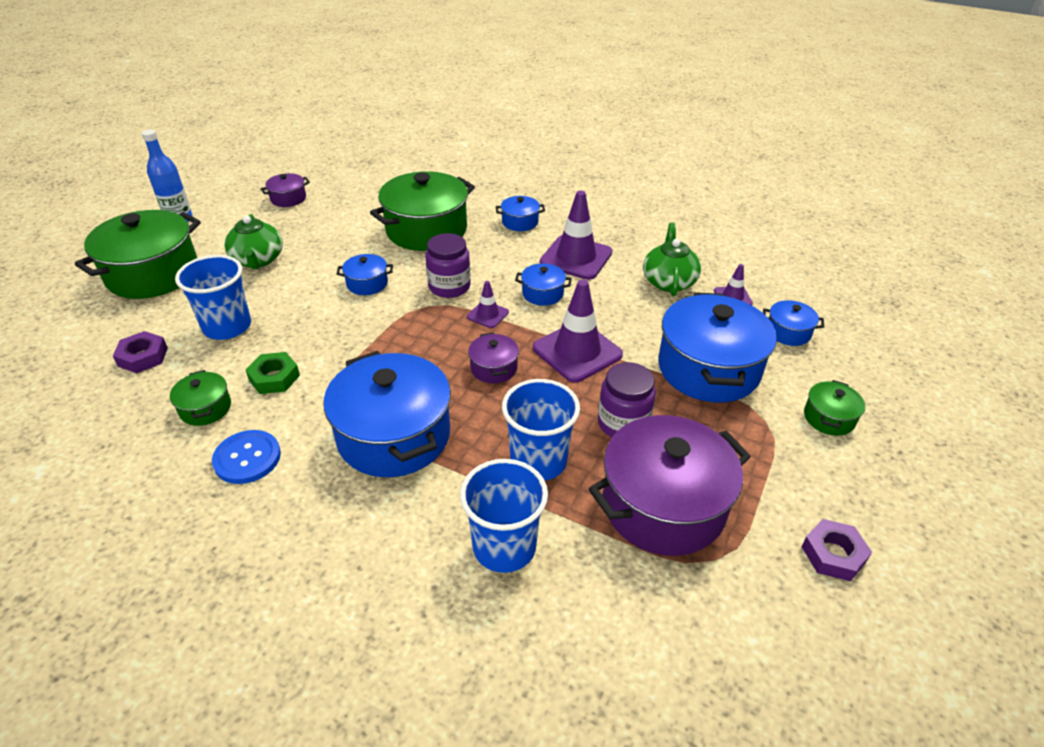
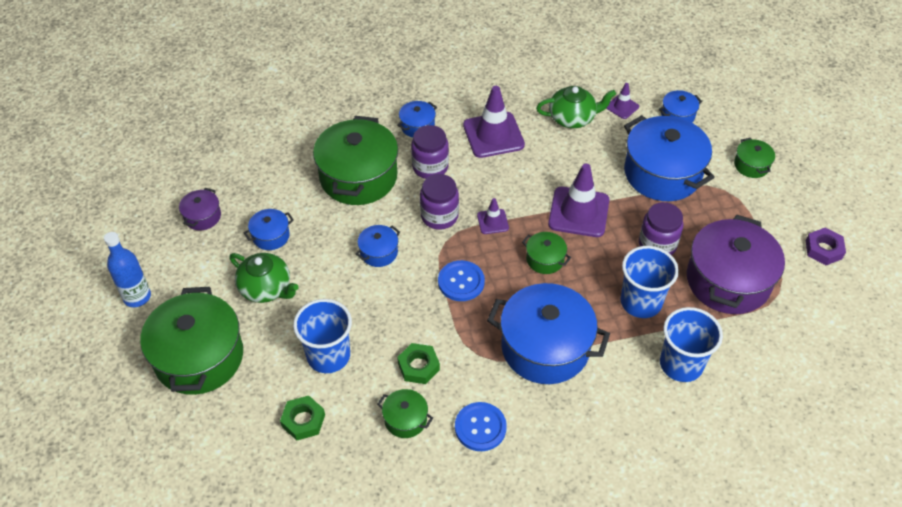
camera: 40 degrees left, 10 degrees up
(143, 357) = (303, 420): purple nut -> green nut
(398, 340) = (461, 282): none -> blue button
(491, 252) = (430, 167): none -> purple jar
(493, 368) = (545, 259): purple pot -> green pot
(542, 293) = (507, 180): blue pot -> blue pot (271, 236)
(668, 281) = (572, 118): green teapot -> green teapot turned 120 degrees clockwise

